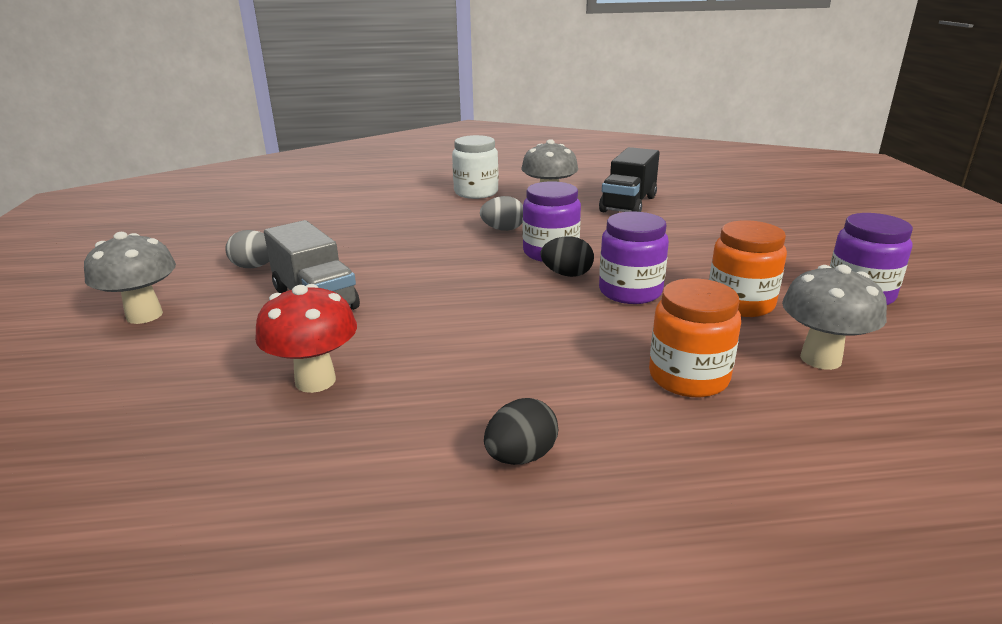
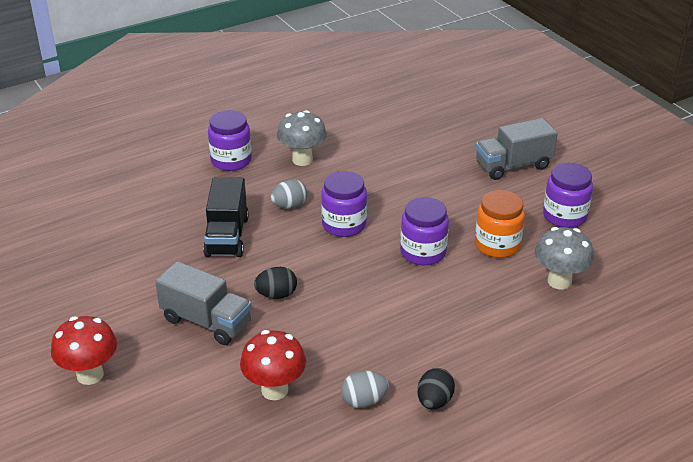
camera: 25 degrees left, 10 degrees up
(144, 315) = (90, 375): grey mushroom -> red mushroom
(254, 267) = (123, 302): grey egg -> grey egg (364, 401)
(476, 192) = (231, 160): white jar -> purple jar
(567, 274) = (370, 246): black egg -> black egg (276, 295)
(628, 204) = (368, 149): black truck -> black truck (227, 236)
(688, 377) = (494, 318): orange jar -> none
(803, 240) = (513, 166): none -> grey truck

